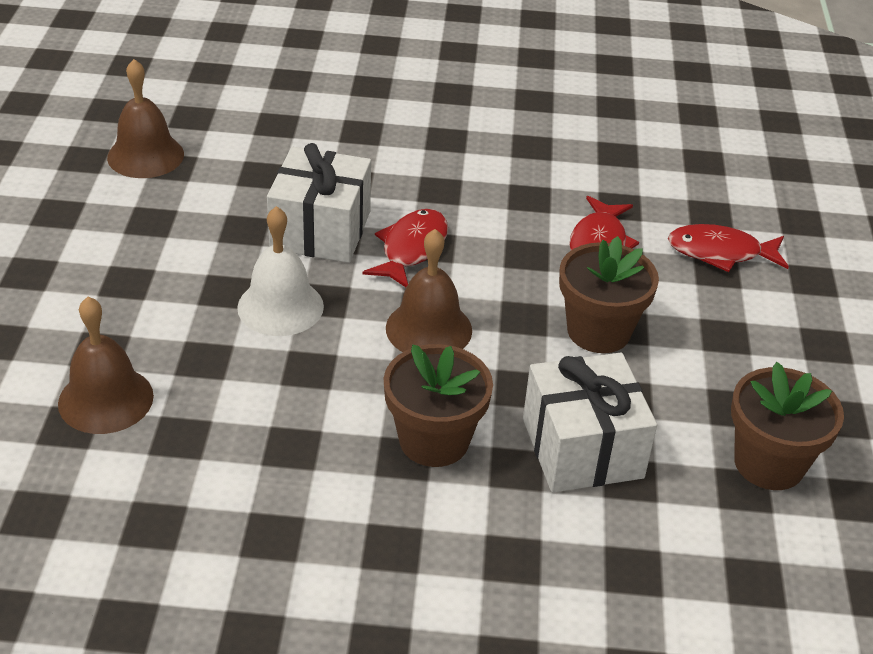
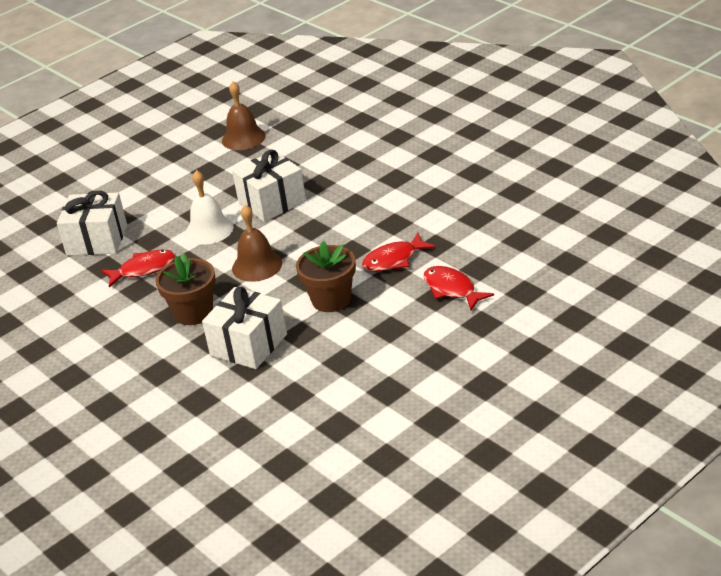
camera: 50 degrees right, 5 degrees down
(106, 399) = (97, 240): brown bell -> white gift
(411, 249) = (300, 226): red fish -> red fish (144, 269)
(769, 463) = (320, 391): brown flower pot -> none

